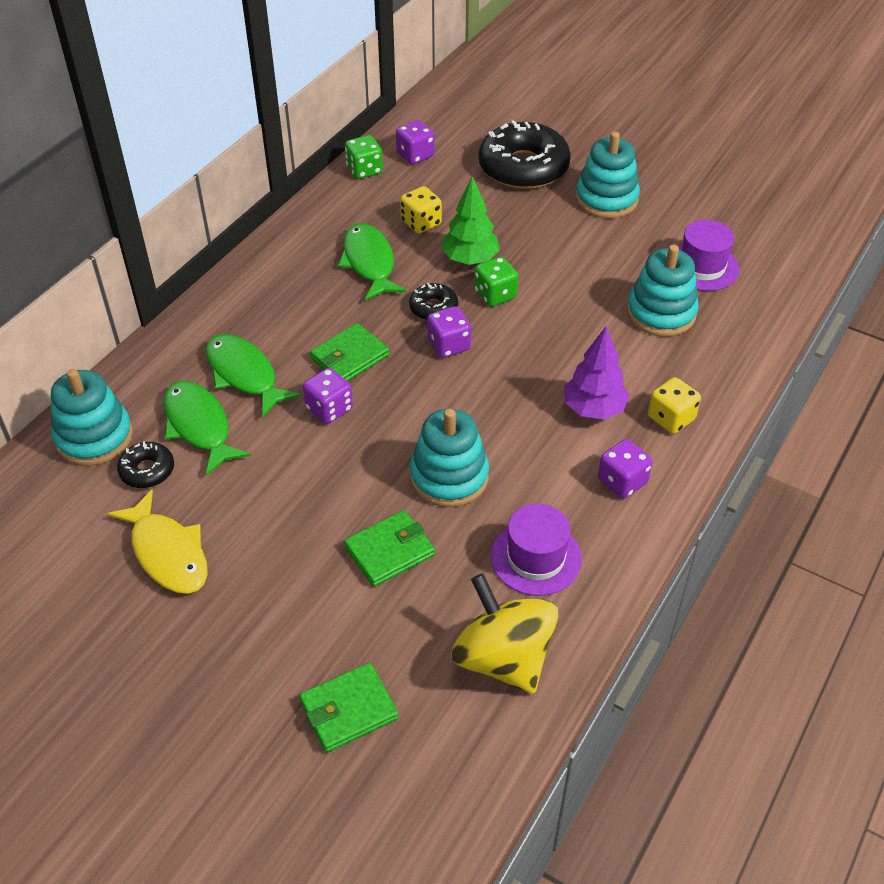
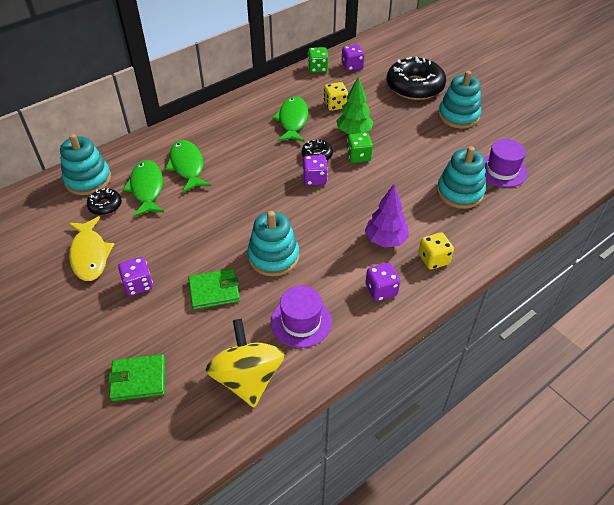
camera: 20 degrees right, 0 degrees up
(329, 409) = (224, 198): purple dice -> purple dice (138, 285)
(350, 357) = (252, 171): green wallet -> none

